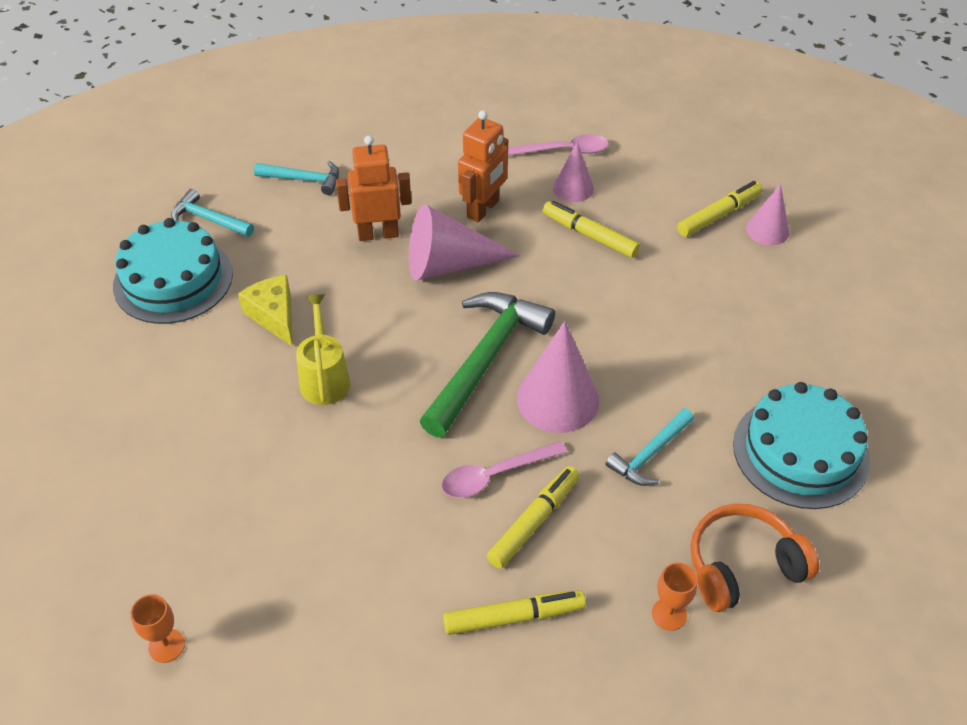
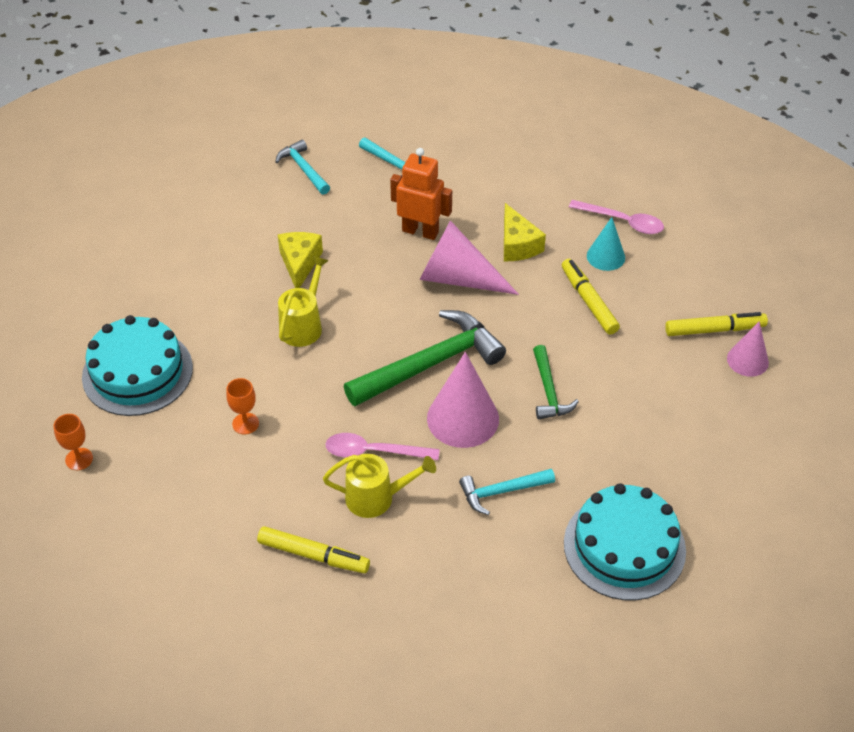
camera: 30 degrees right, 0 degrees up
(173, 280) = (247, 206): turquoise cake -> turquoise cake (137, 372)
(483, 209) = (517, 245): orange robot -> yellow cheese
(533, 521) = (377, 497): yellow marker -> yellow watering can
(573, 188) = (605, 256): pink cone -> turquoise cone
(618, 335) = (549, 391): none -> green hammer
(669, 614) = (425, 610): orange goblet -> orange goblet (245, 423)
(743, 566) = (507, 605): orange headphones -> none

